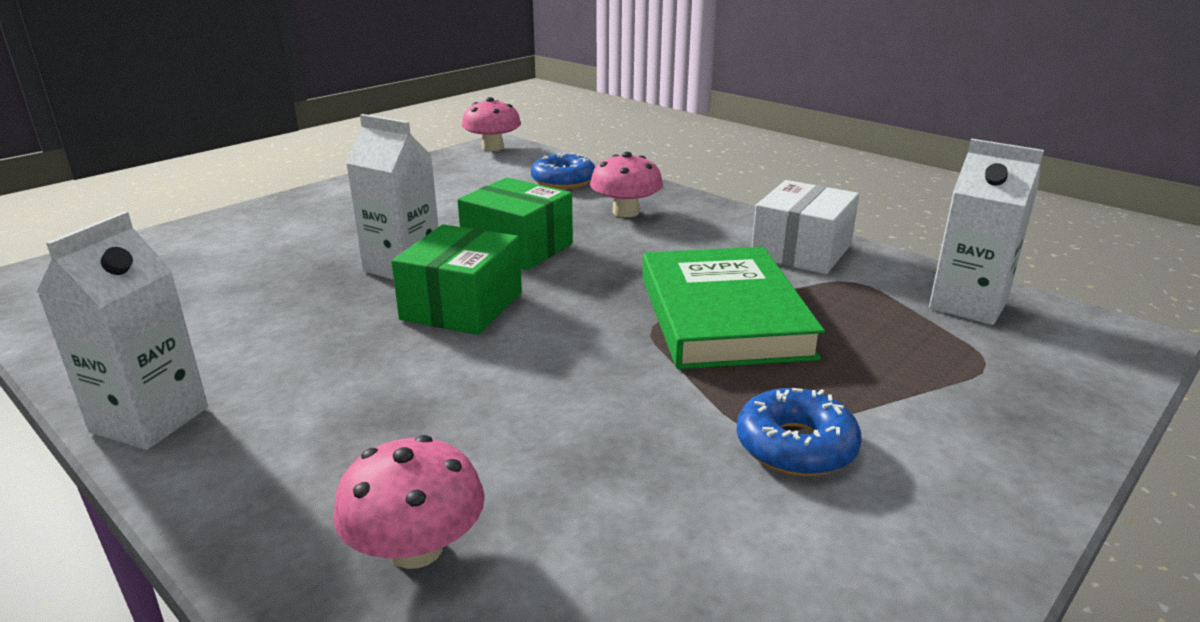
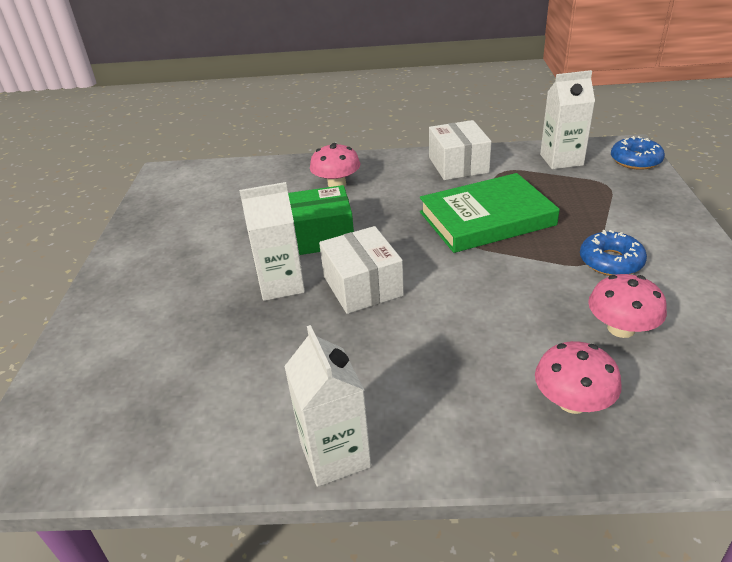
camera: 40 degrees left, 10 degrees up
(462, 306) = (363, 286): green box -> white box
(493, 147) = (165, 177): pink mushroom -> pink mushroom (621, 328)
(563, 181) = (262, 180): blue donut -> blue donut (635, 160)
(723, 316) = (486, 218): green book -> green book turned 60 degrees counterclockwise

